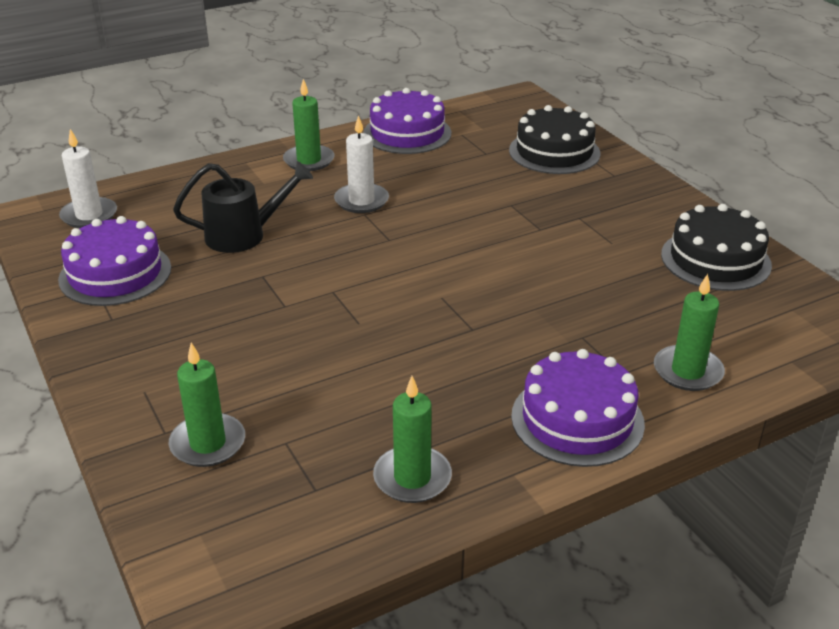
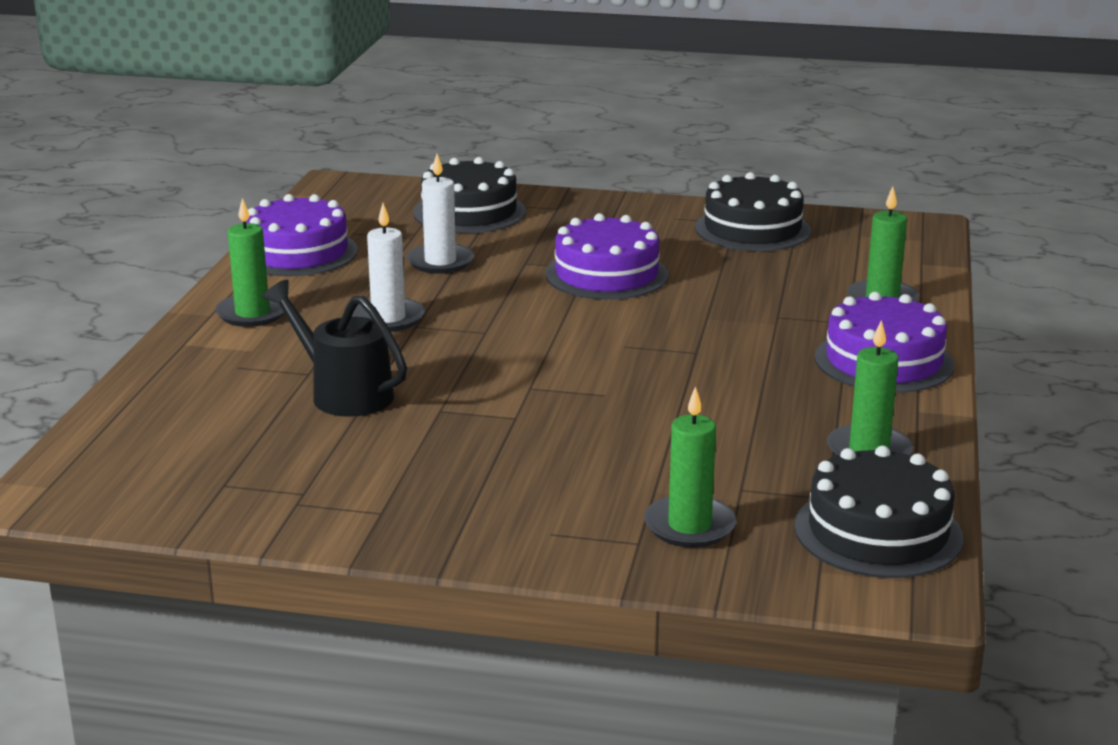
camera: 50 degrees left, 10 degrees down
(89, 215) = (123, 462): white candle -> white candle (440, 262)
(115, 273) = (289, 484): purple cake -> purple cake (606, 274)
(244, 235) = (343, 393): black watering can -> black watering can turned 75 degrees counterclockwise
(286, 538) = (878, 532): none -> black cake

